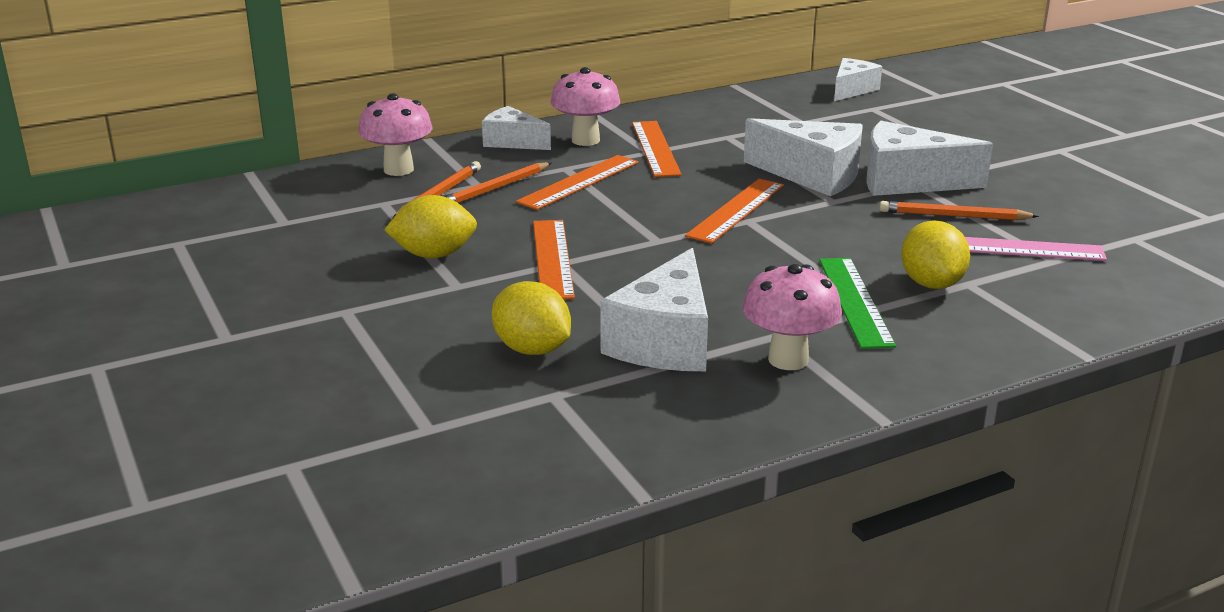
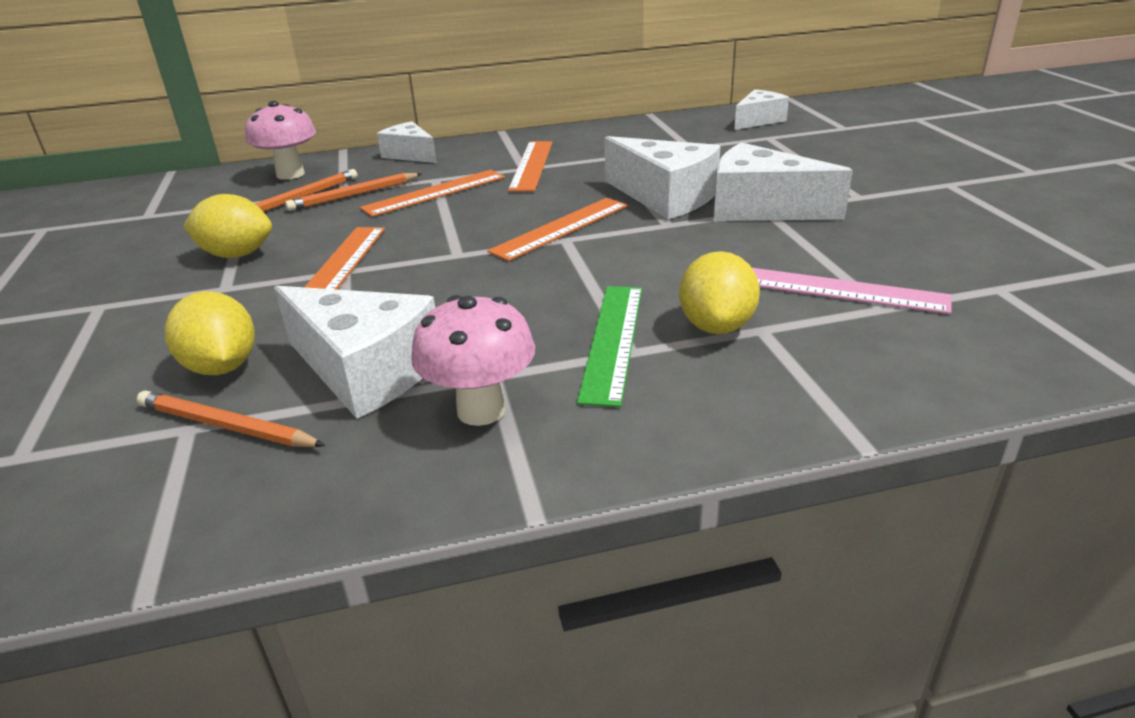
camera: 15 degrees right, 5 degrees up
(585, 140) = (475, 156): pink mushroom -> none
(665, 341) = (365, 371): white cheese -> white cheese turned 90 degrees counterclockwise
(954, 216) = (790, 248): orange pencil -> orange pencil (226, 426)

